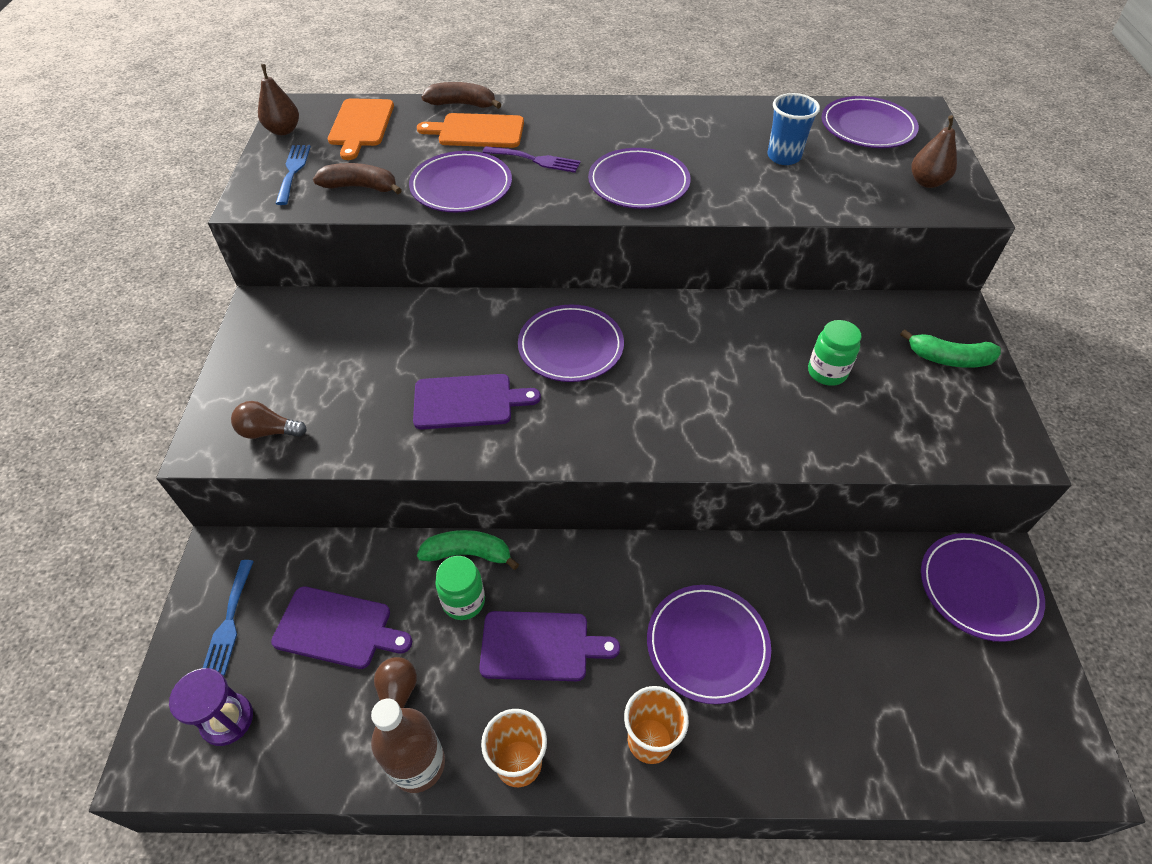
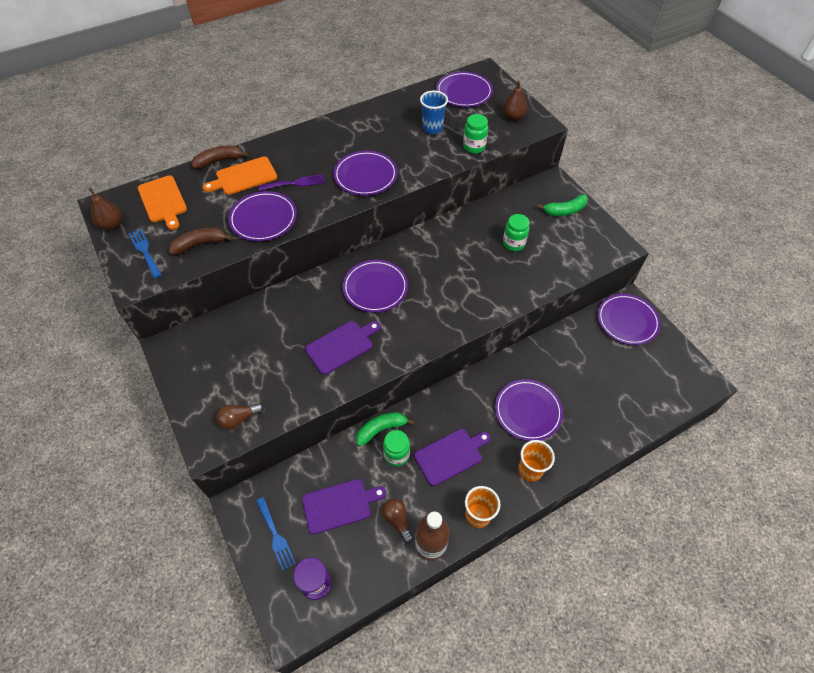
camera: 30 degrees left, 5 degrees up
(832, 200) = (474, 147): none -> green jar

